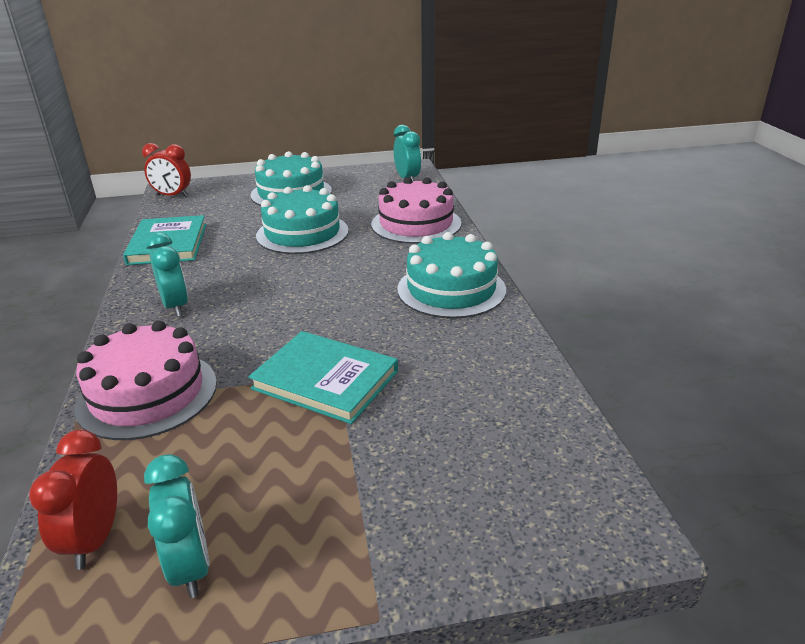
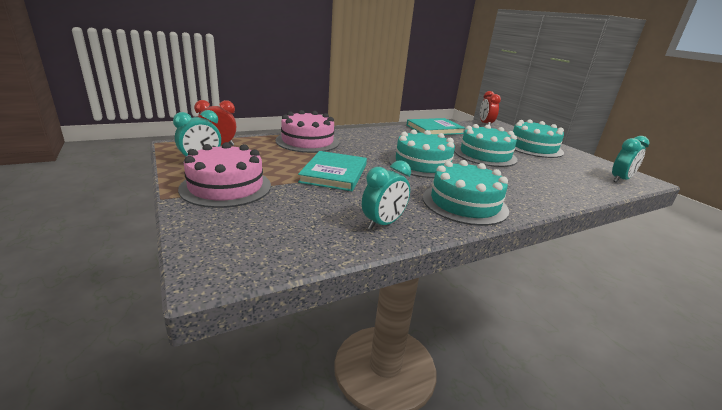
camera: 70 degrees right, 5 degrees down
(175, 306) = (378, 137): turquoise clock -> turquoise clock (383, 224)
(316, 290) = (422, 164): none -> turquoise cake
(416, 224) = (548, 187): pink cake -> pink cake (226, 187)

